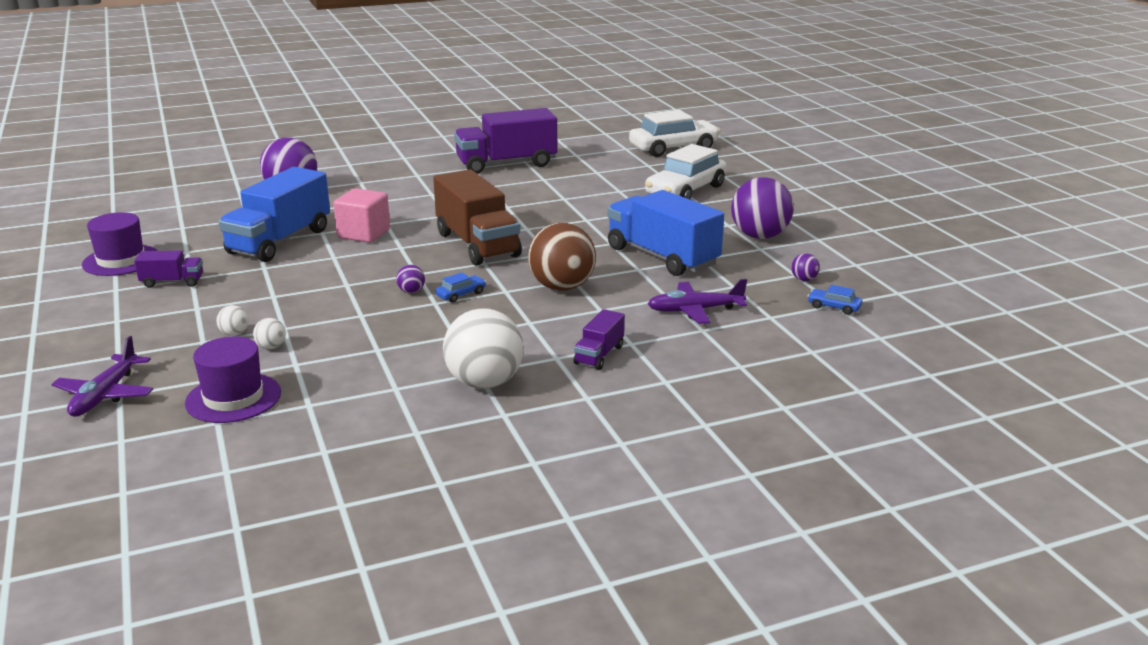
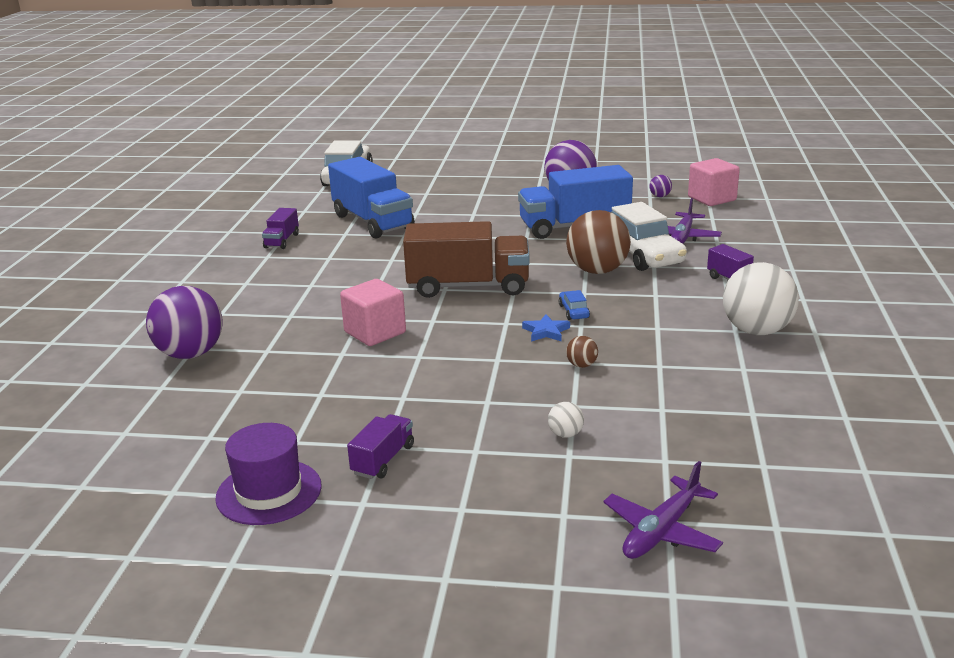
camera: 60 degrees left, 0 degrees up
(105, 395) = (662, 530): purple plane -> purple plane turned 90 degrees clockwise
(233, 398) = (716, 451): purple hat -> none
(271, 347) = (614, 417): white ball -> none
(279, 241) = (338, 380): blue truck -> blue truck (372, 222)
(356, 317) = (581, 365): none -> brown ball
(411, 291) = (546, 331): purple ball -> blue star
(506, 164) = (282, 241): purple truck -> purple truck, size x0.48
(685, 191) = (449, 193): white car -> white car (641, 254)
(834, 307) = (712, 199): blue car -> pink cube

